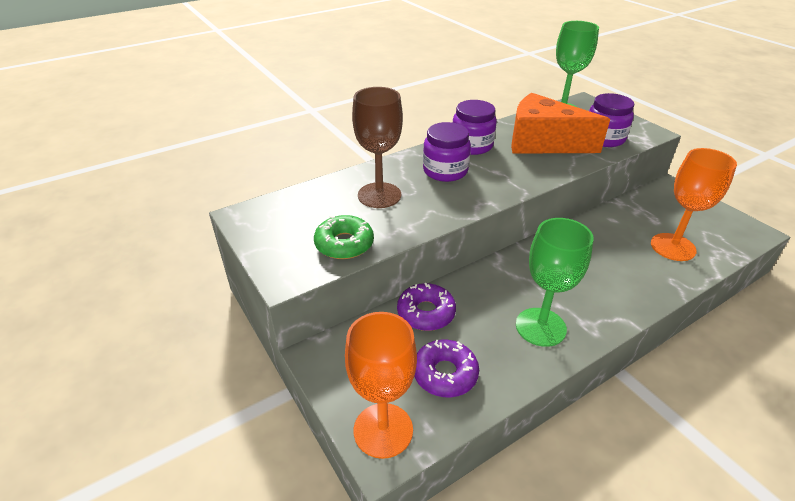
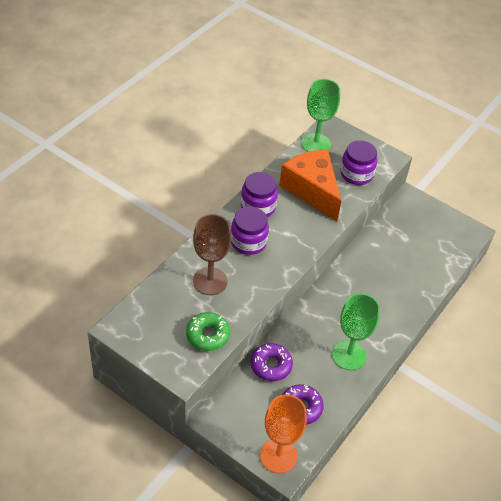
camera: 25 degrees left, 10 degrees up
(543, 143) = (312, 190): orange cheese -> orange cheese turned 60 degrees clockwise
(673, 247) = (420, 261): orange goblet -> none

